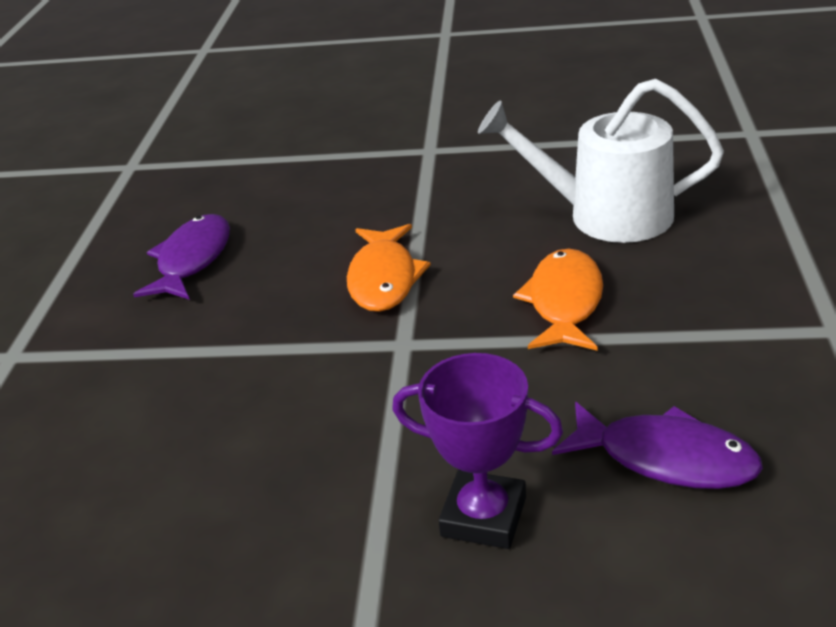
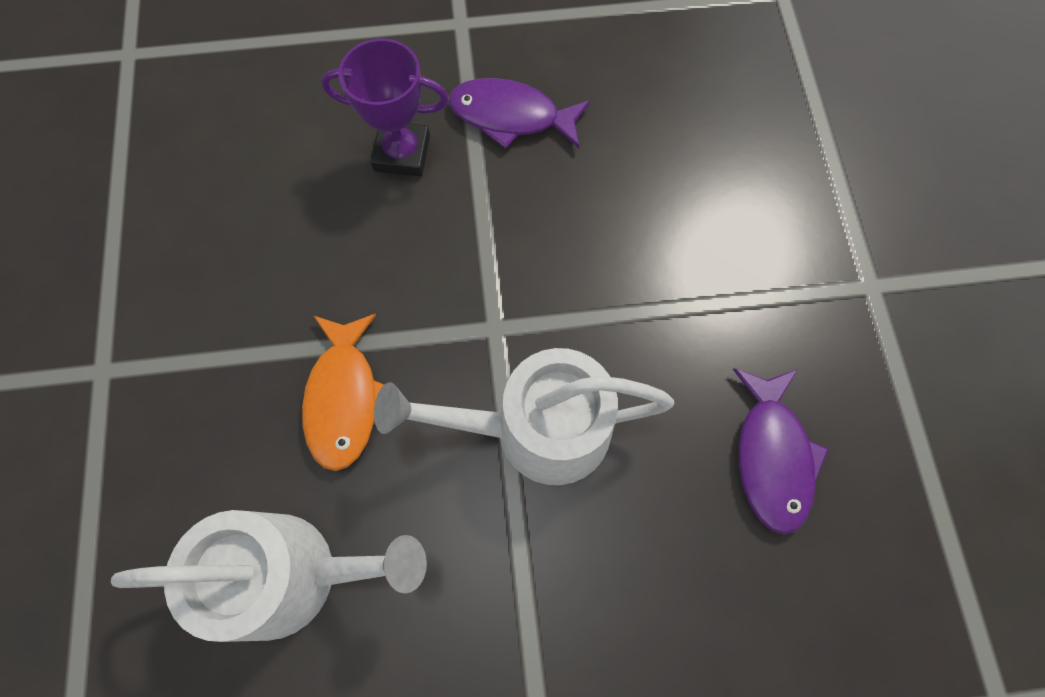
camera: 165 degrees right, 35 degrees up
(384, 279) = (537, 429): orange fish -> white watering can
(666, 458) = (271, 213): purple fish -> purple fish (511, 116)

